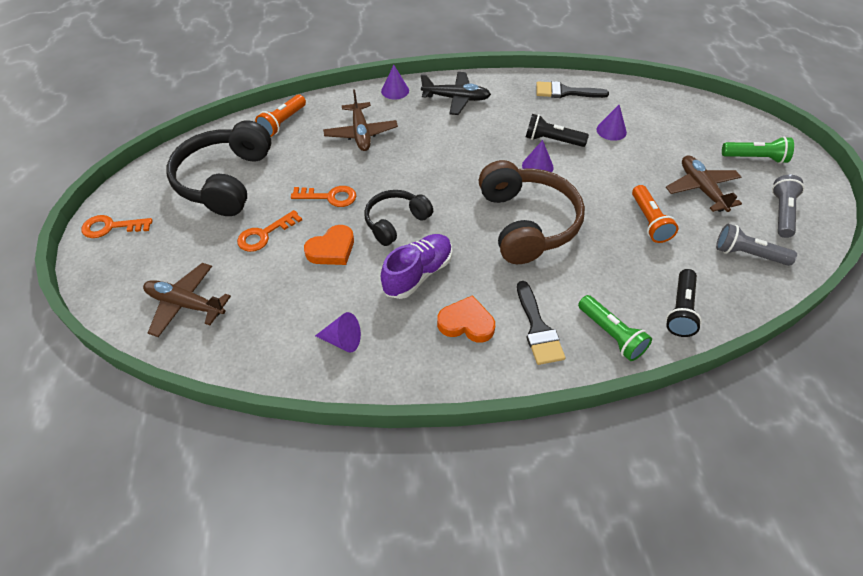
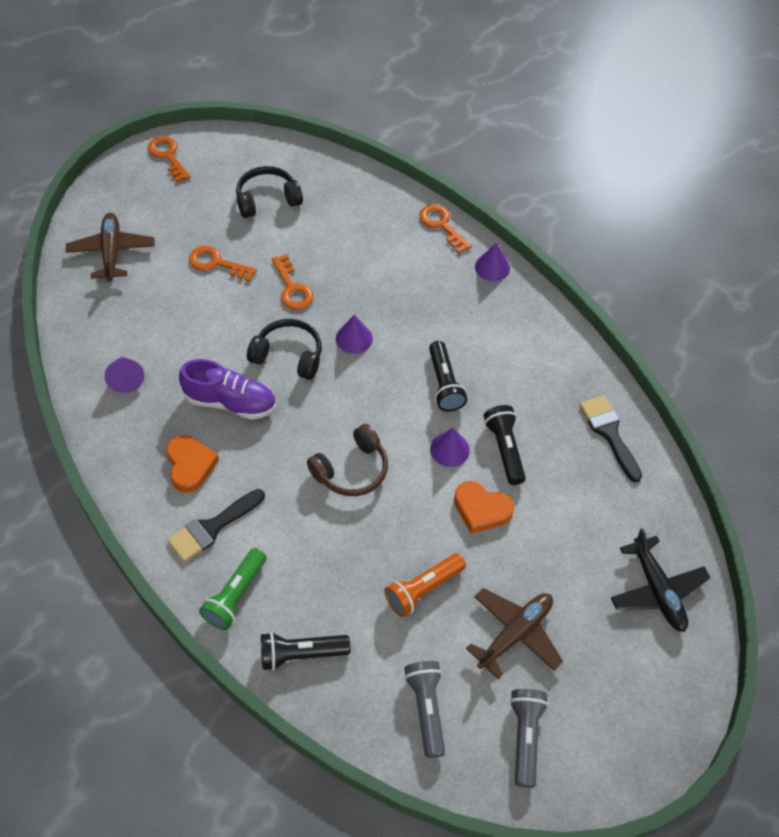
camera: 60 degrees right, 5 degrees up
(225, 180) = (267, 199): black headphones -> black headphones, size x0.59
(283, 123) = (375, 200): orange flashlight -> none
(332, 249) = (225, 322): orange heart -> orange heart (481, 509)
(338, 99) = (442, 225): none -> orange key
(361, 133) = (400, 270): brown plane -> none
(456, 99) = (517, 328): black plane -> black plane (657, 590)
(480, 148) = (444, 384): none -> black flashlight
(527, 223) = (351, 470): brown headphones -> brown headphones, size x0.59
(611, 130) = (565, 505): purple cone -> purple cone (354, 338)
(755, 158) = (618, 687): green flashlight -> none
(781, 213) = (525, 737): grey flashlight -> grey flashlight turned 75 degrees counterclockwise

